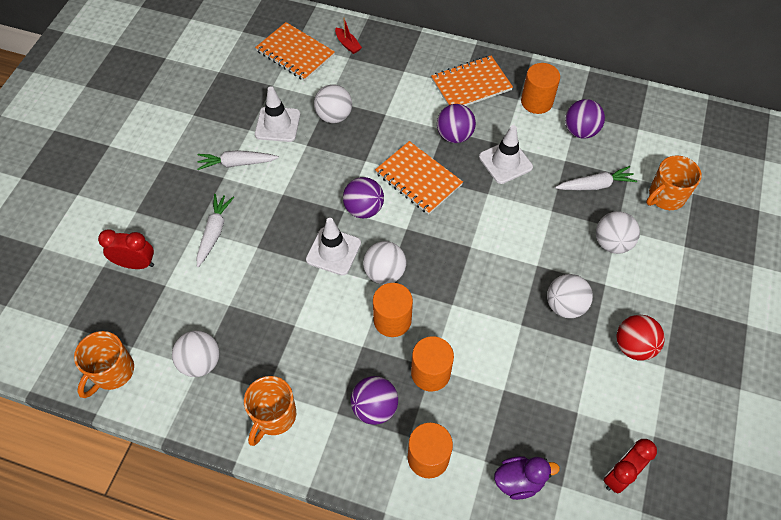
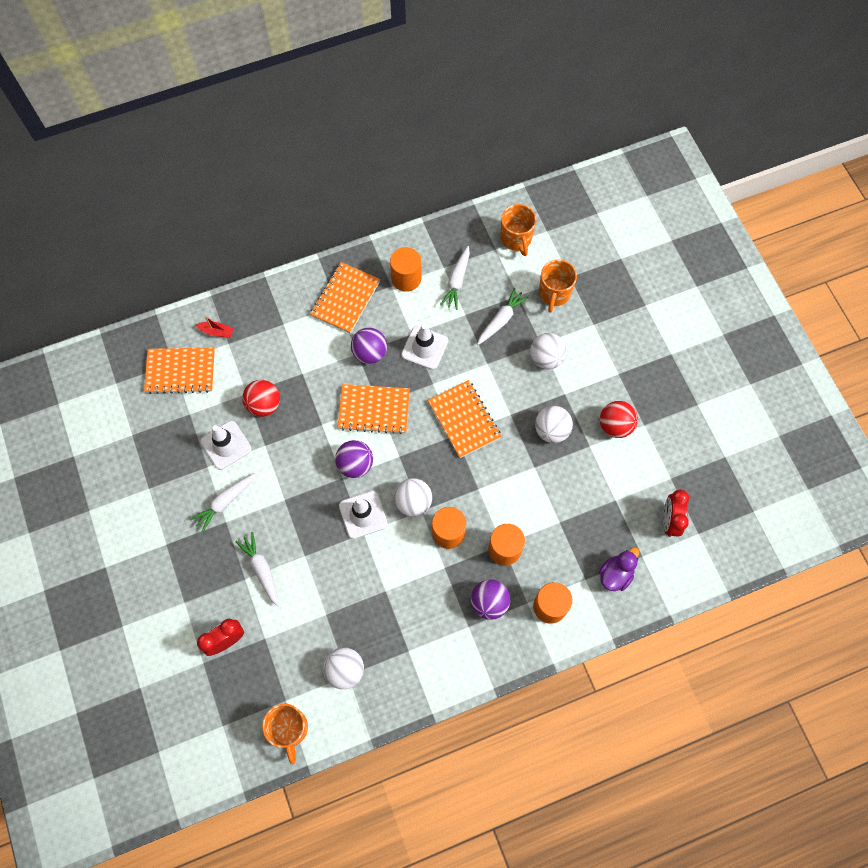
camera: 40 degrees left, 10 degrees up
(274, 416) = (429, 663): orange mug -> orange mug (516, 239)
(334, 116) = (264, 404): white ball -> red ball
(490, 240) = (464, 420): none -> orange notebook
(580, 131) = (457, 281): purple ball -> white carrot

